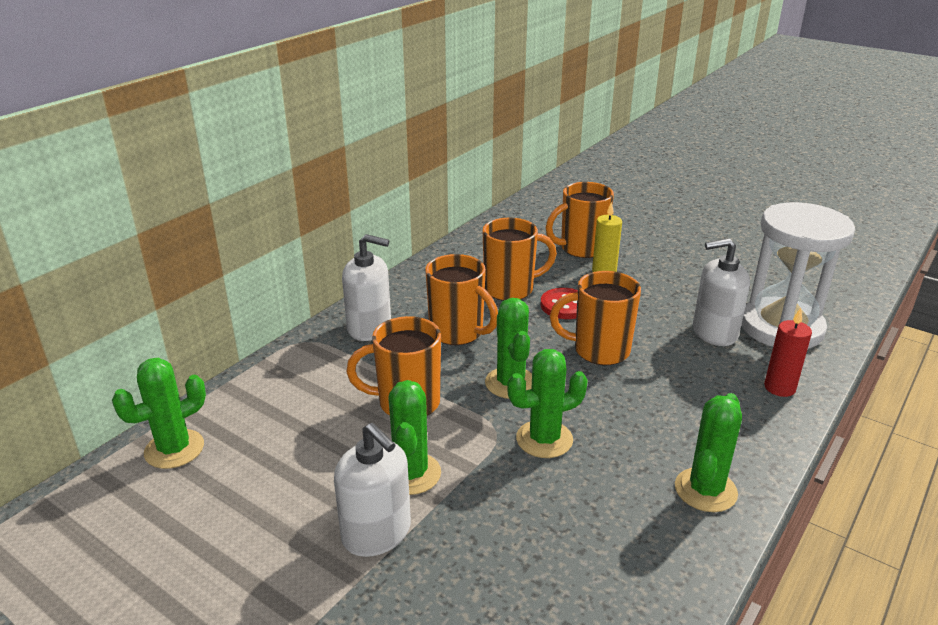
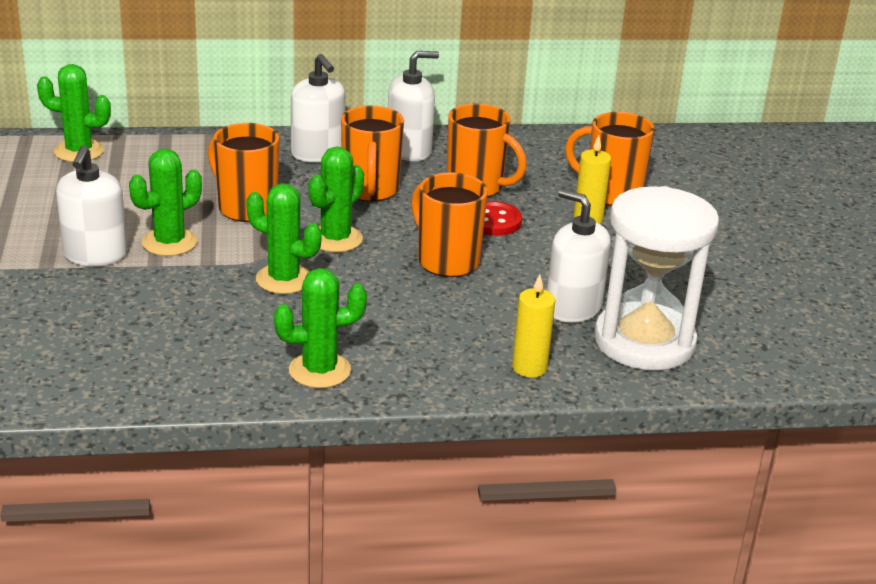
camera: 45 degrees right, 0 degrees up
(423, 289) = (409, 150): none -> white soap dispenser
(779, 388) = (529, 368): red candle -> yellow candle

